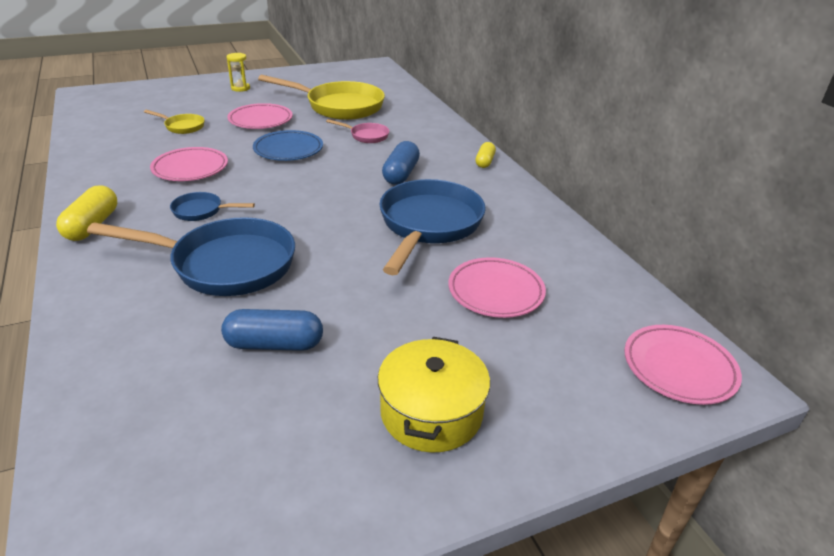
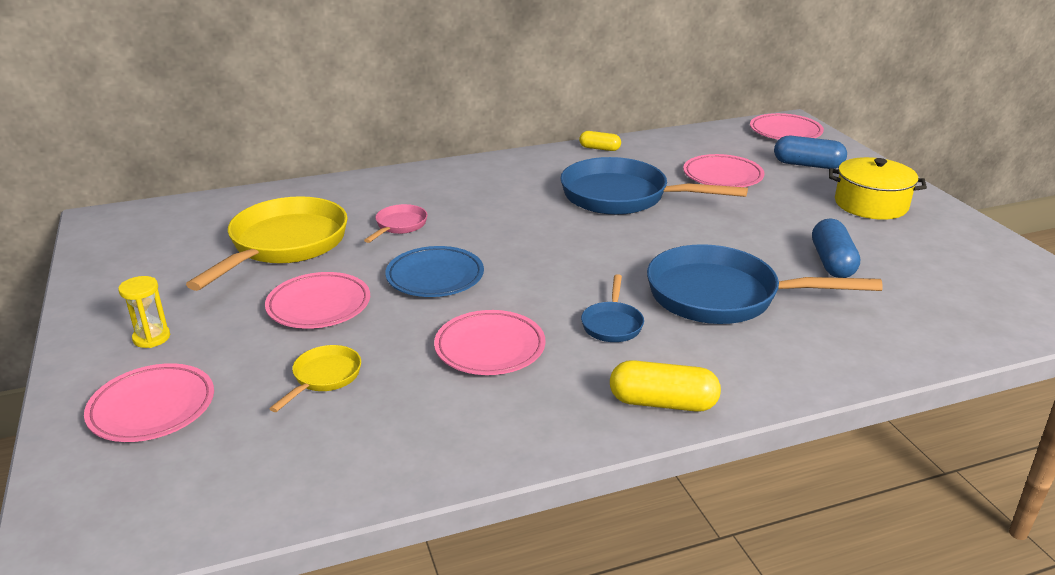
camera: 85 degrees left, 5 degrees down
(176, 95) = (152, 408): none -> pink plate
(225, 264) = (722, 296): blue pan -> blue pan turned 90 degrees counterclockwise
(401, 174) = (511, 207): blue capsule -> blue capsule (807, 165)
(484, 162) = (483, 165): yellow capsule -> yellow capsule (599, 148)

